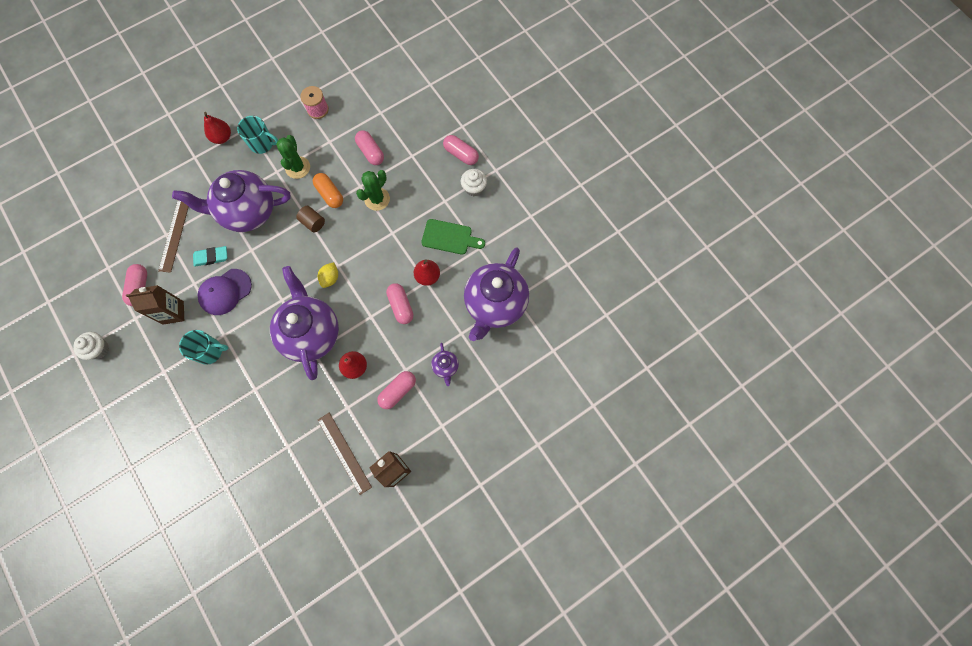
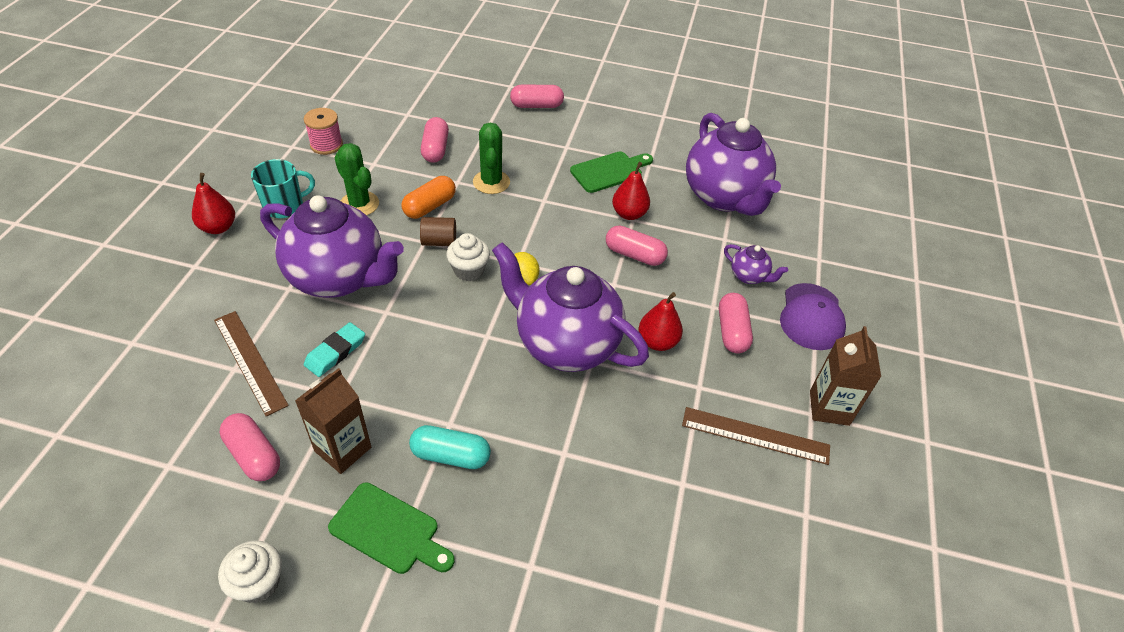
camera: 45 degrees left, 25 degrees down
(158, 366) = (389, 530): none -> green cutting board
(210, 351) = (450, 456): turquoise mug -> turquoise capsule
(225, 292) = (398, 376): purple cap -> purple cap (811, 317)
(248, 212) = (339, 278): purple teapot -> purple teapot turned 105 degrees counterclockwise
(330, 194) = (429, 206): orange capsule -> orange capsule turned 60 degrees counterclockwise
(371, 152) = (435, 149): pink capsule -> pink capsule turned 75 degrees clockwise
(474, 188) = (583, 123): white cupcake -> white cupcake (469, 270)

